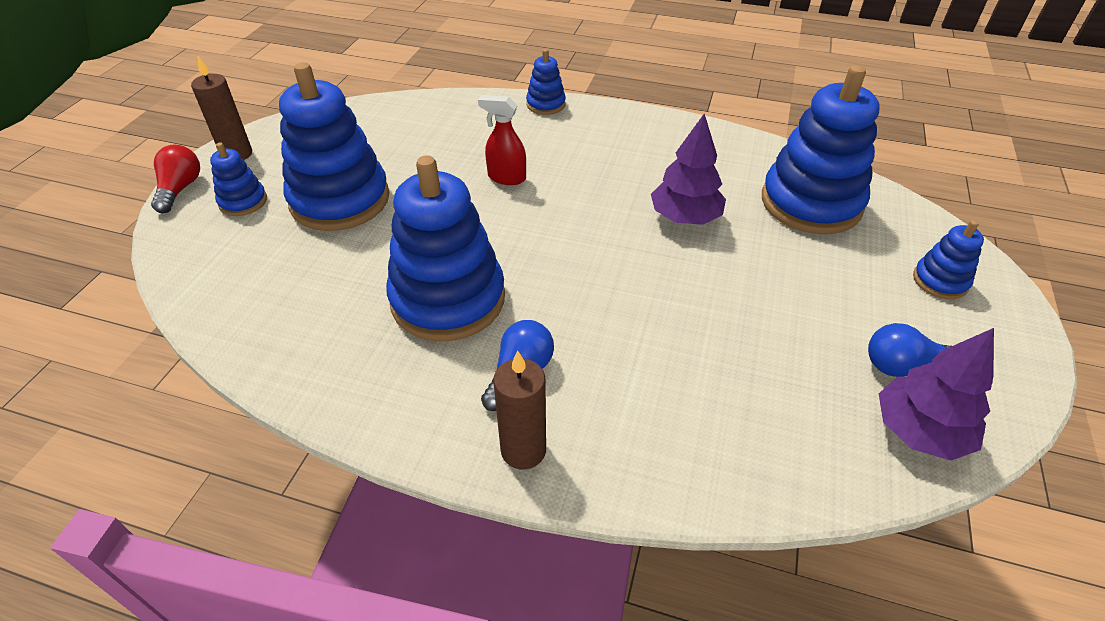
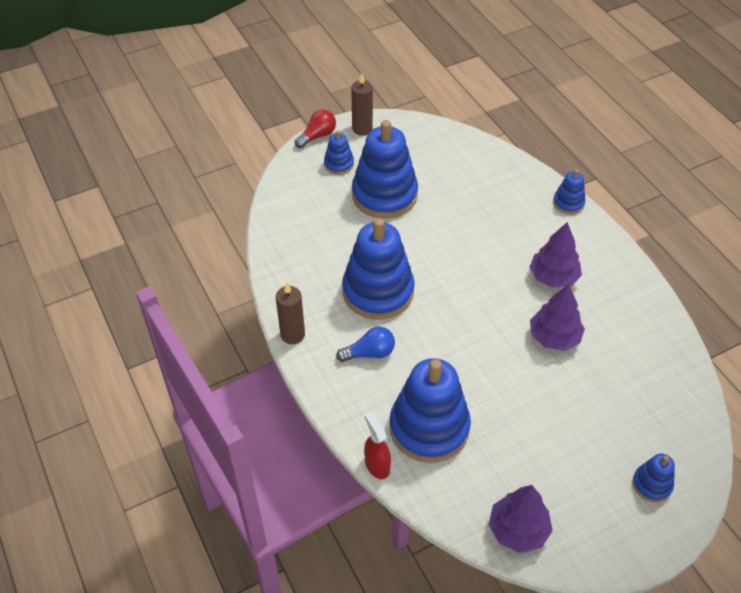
camera: 45 degrees right, 5 degrees up
(506, 178) = (484, 240): red spray bottle -> red spray bottle (377, 465)
(523, 450) = (334, 387): brown candle -> brown candle (292, 335)
(614, 169) = (553, 277): none -> purple tree
(811, 203) = (645, 385): blue stacking toy -> blue stacking toy (429, 428)
(903, 366) = (557, 500): blue light bulb -> none

